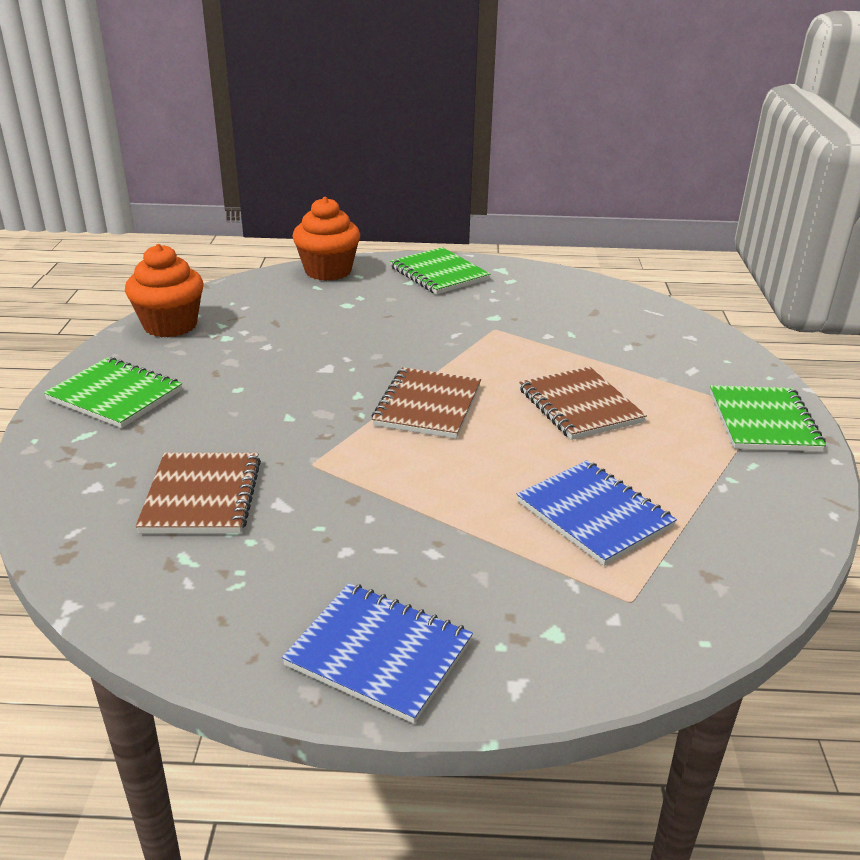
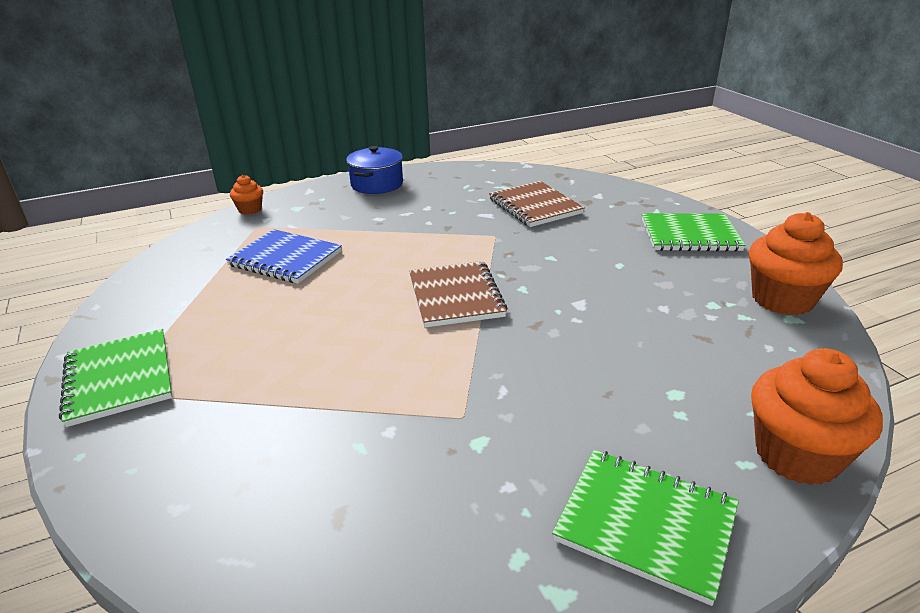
camera: 155 degrees right, 0 degrees up
(379, 653) = (377, 184): blue notebook -> blue pot
(579, 406) = (317, 338): brown notebook -> none
(641, 659) = (250, 209): none -> orange cupcake

